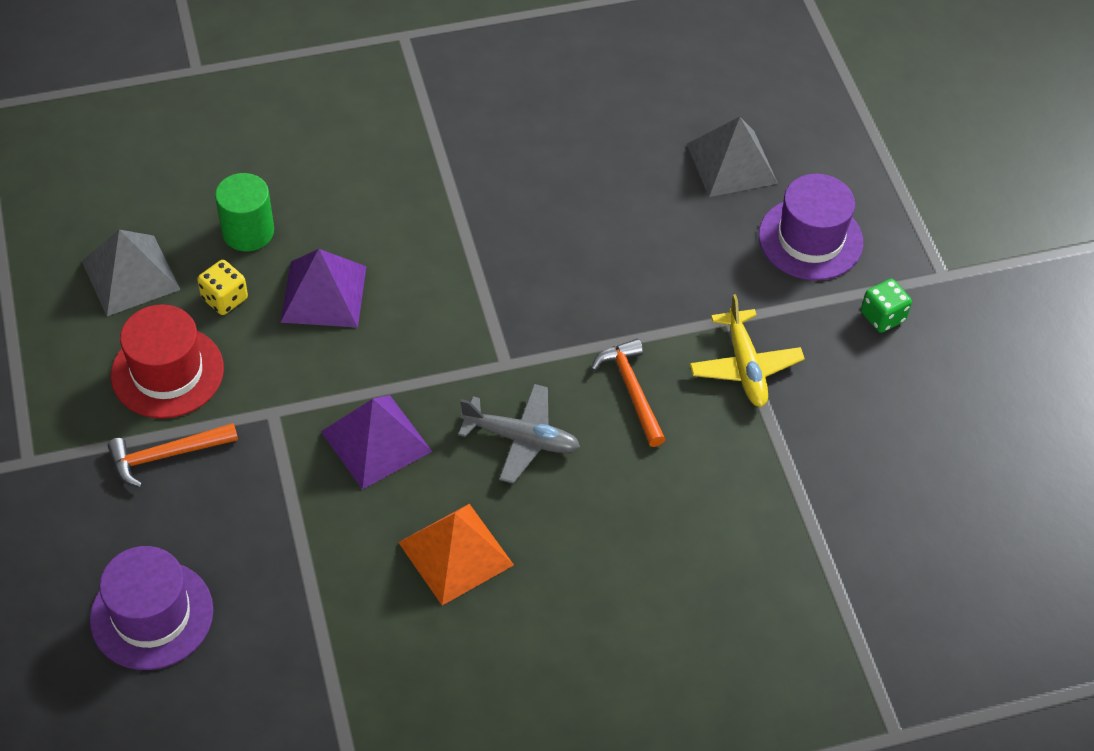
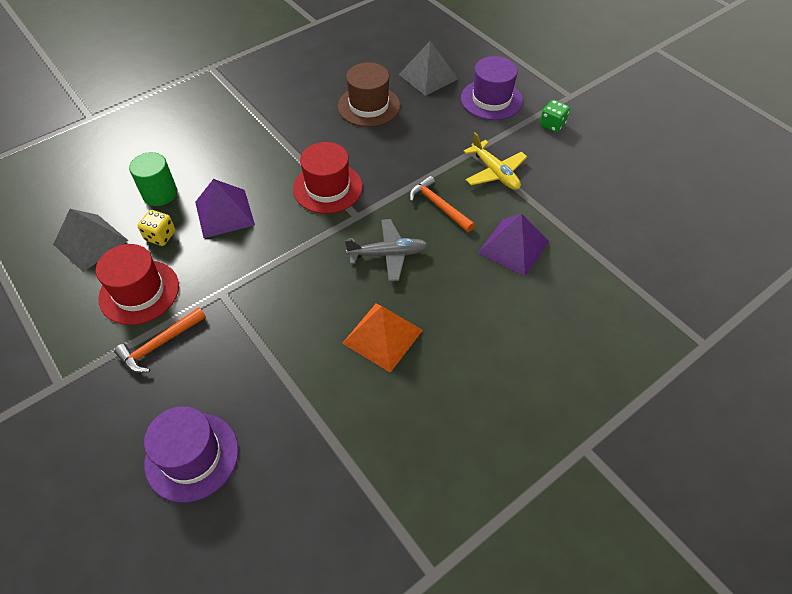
camera: 20 degrees left, 0 degrees up
(376, 441) = (298, 287): purple pyramid -> purple pyramid (513, 247)
(485, 304) = (327, 188): none -> red hat
(611, 186) = (369, 106): none -> brown hat

